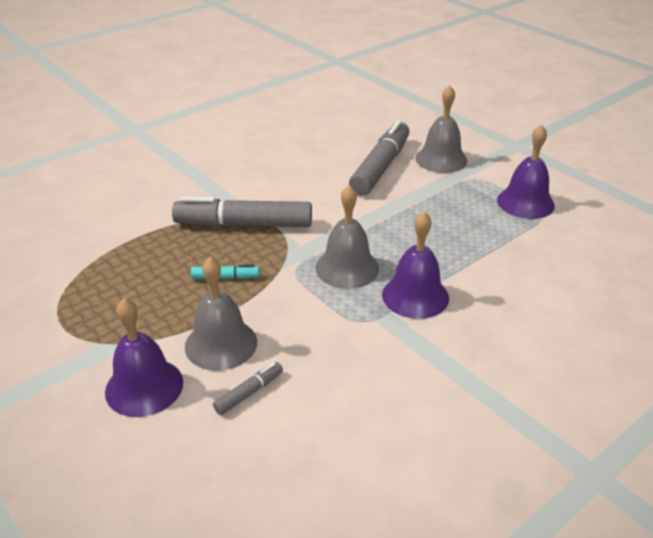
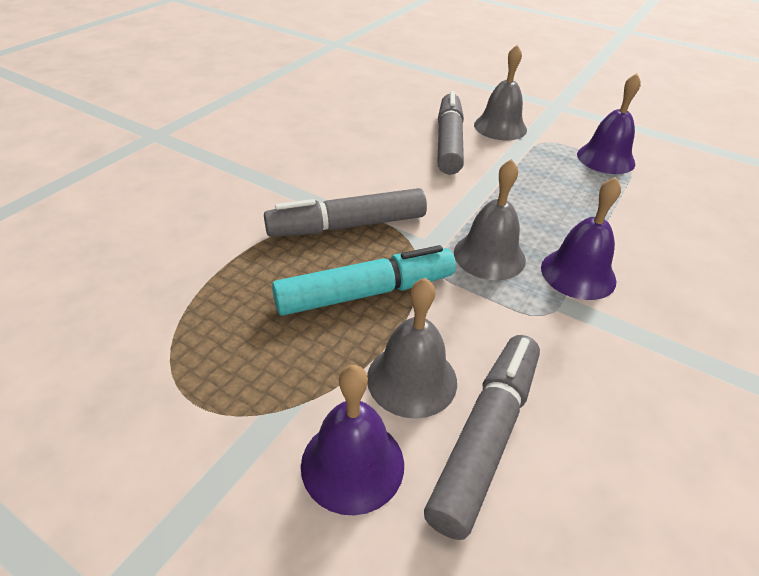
camera: 20 degrees left, 5 degrees up
(225, 277) = (365, 293): turquoise marker -> turquoise marker, size x2.23
(249, 393) = (485, 437): grey marker -> grey marker, size x2.23

